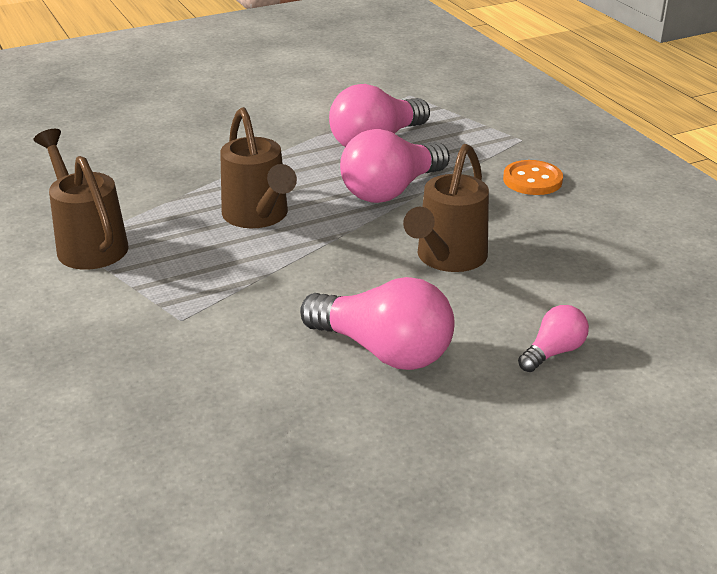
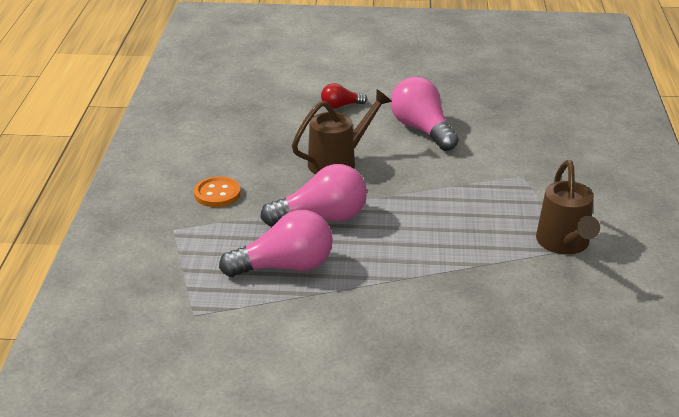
camera: 150 degrees left, 0 degrees up
(258, 216) = (432, 227): brown watering can -> none
(553, 352) = (340, 106): pink light bulb -> red light bulb

